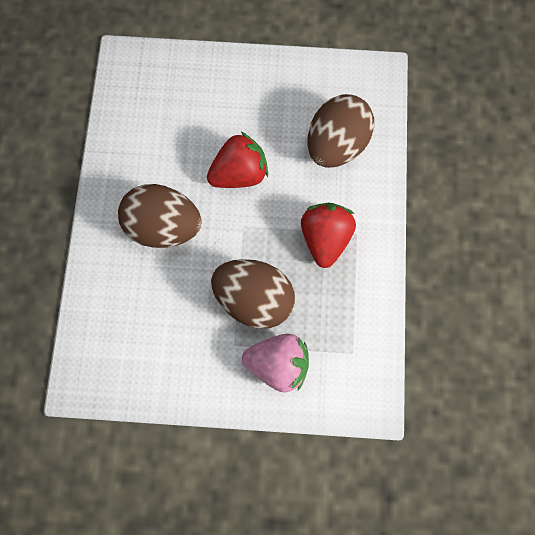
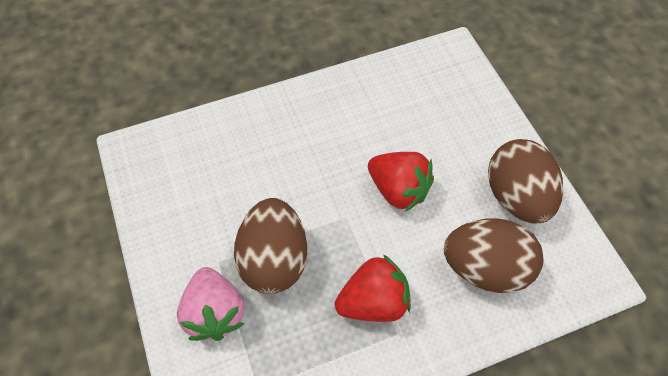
camera: 65 degrees right, 15 degrees down
(164, 226) = (309, 150): brown egg -> brown egg (516, 197)

